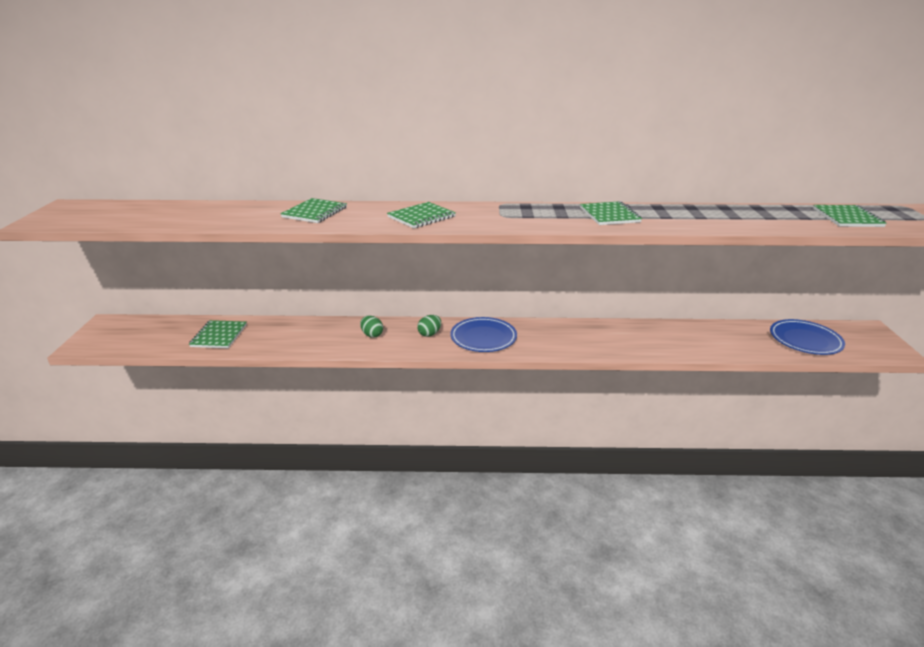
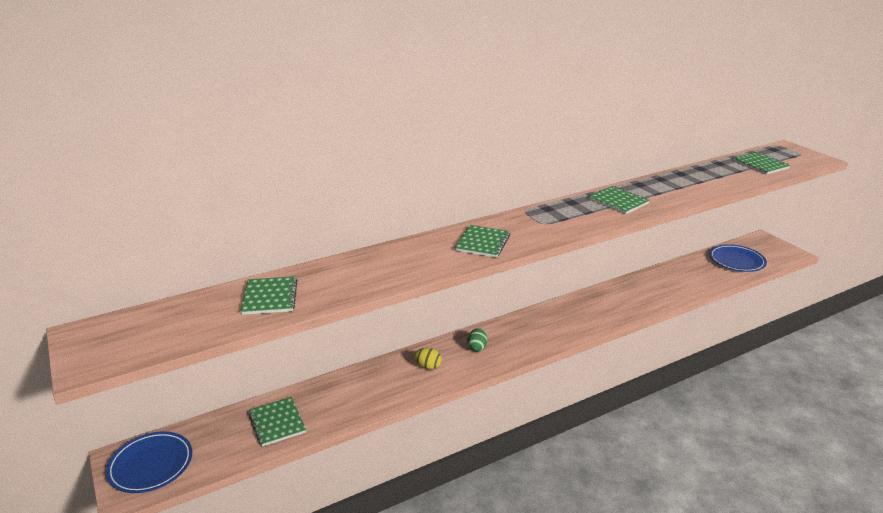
camera: 30 degrees left, 0 degrees up
(315, 212) = (381, 264): green notebook -> green notebook (270, 297)
(372, 335) = (428, 366): green egg -> yellow egg
(483, 338) = (524, 335): blue plate -> blue plate (151, 465)

